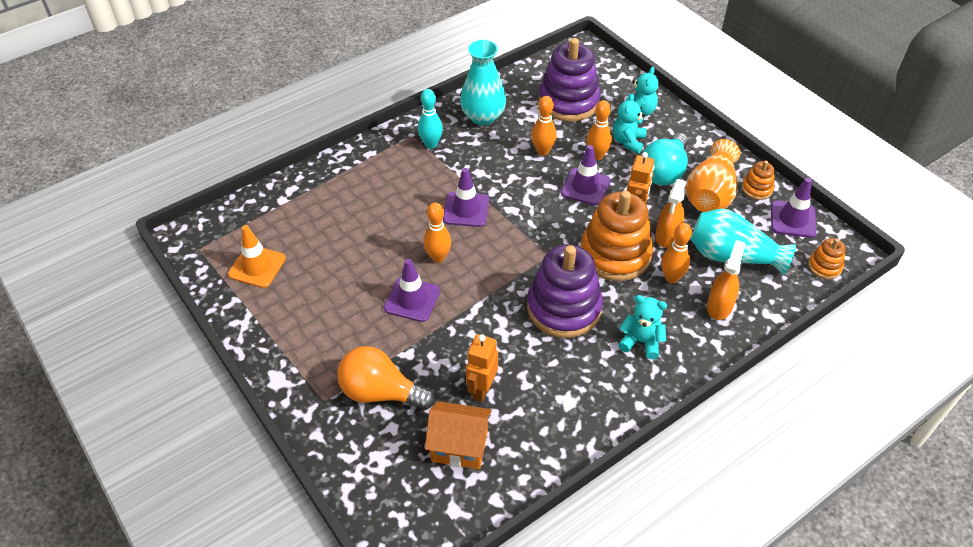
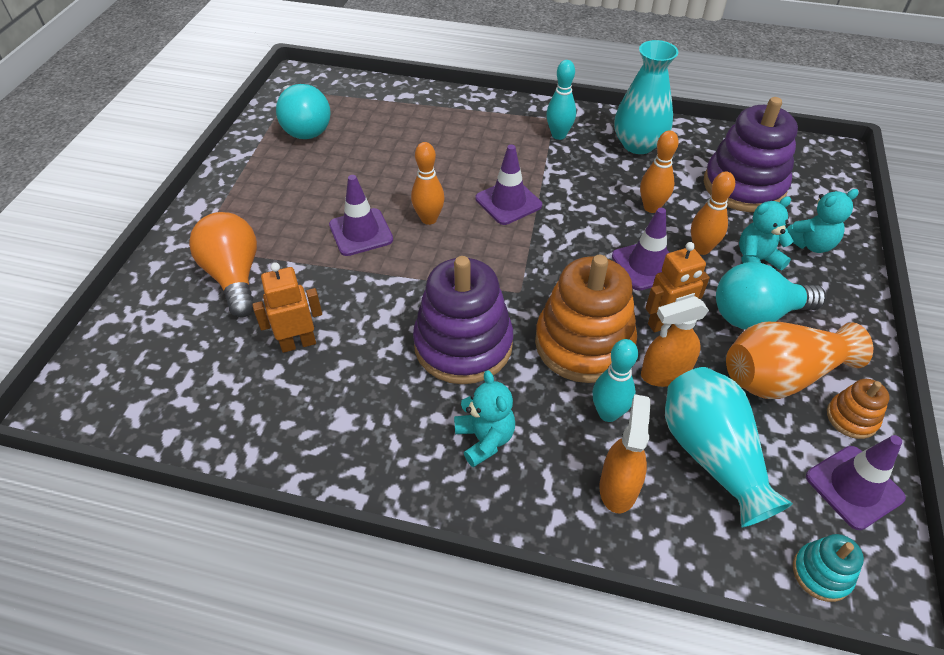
camera: 50 degrees right, 0 degrees up
(257, 266) = (304, 127): orange traffic cone -> turquoise light bulb
(459, 446) = (214, 368): orange house -> none
(671, 277) = (608, 413): orange bowling pin -> turquoise bowling pin
(719, 306) = (618, 487): orange spray bottle -> orange spray bottle turned 60 degrees counterclockwise
(824, 266) = (821, 573): orange stacking toy -> turquoise stacking toy

